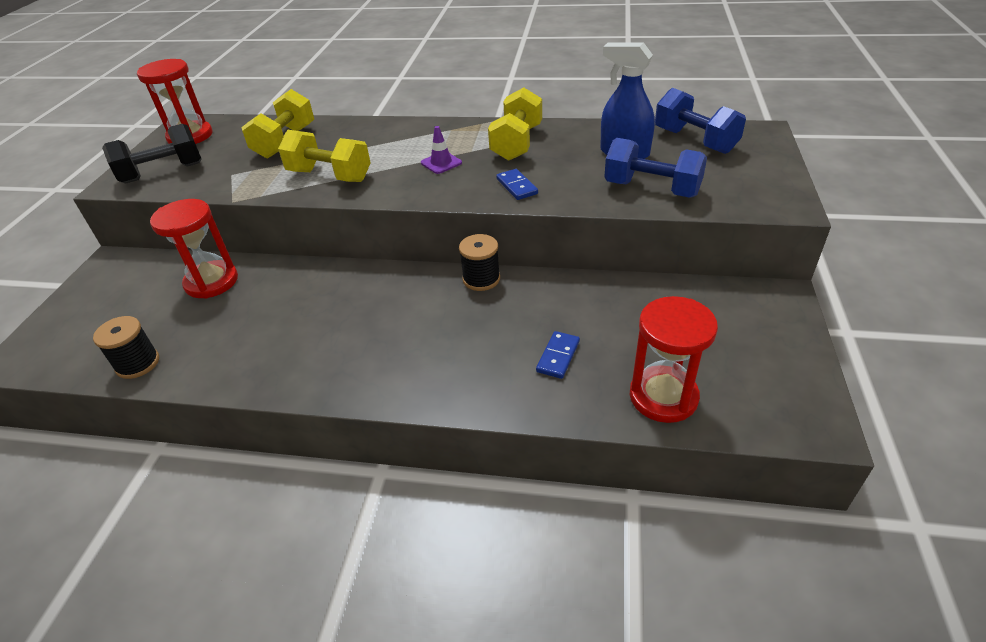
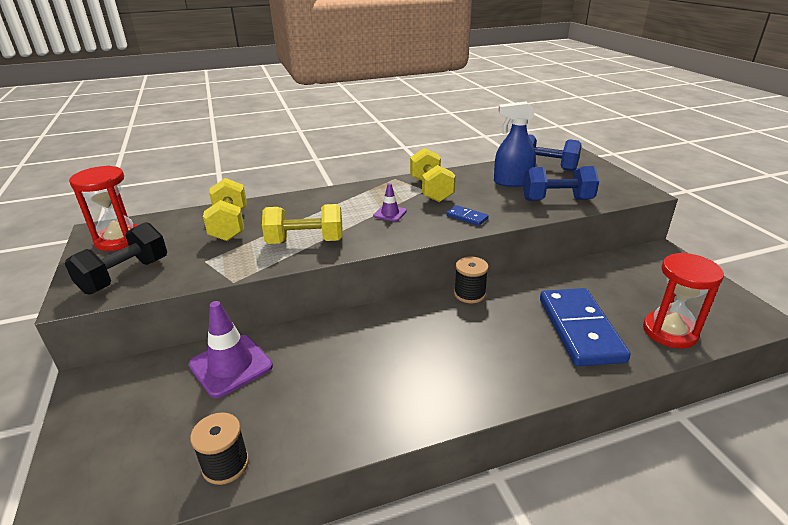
camera: 30 degrees left, 10 degrees down
(211, 282) = (231, 365): red hourglass -> purple traffic cone
(558, 356) = (580, 329): blue domino -> blue domino, size x2.34

